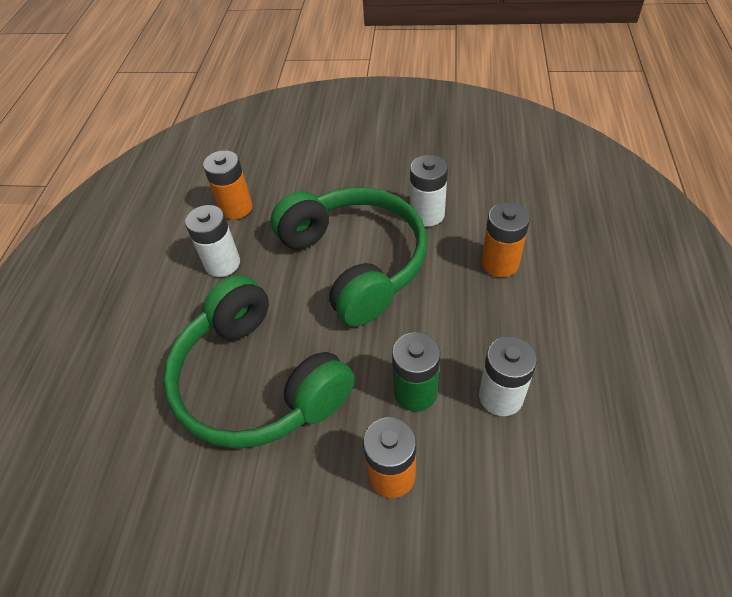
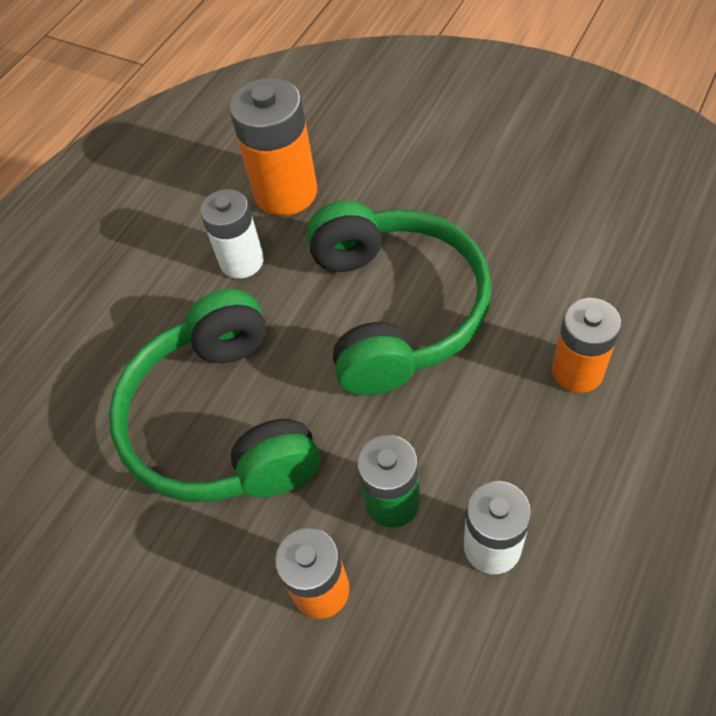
camera: 25 degrees right, 5 degrees up
(236, 208) = (285, 192): orange battery -> orange battery, size x1.51
(427, 214) = (514, 272): white battery -> none

